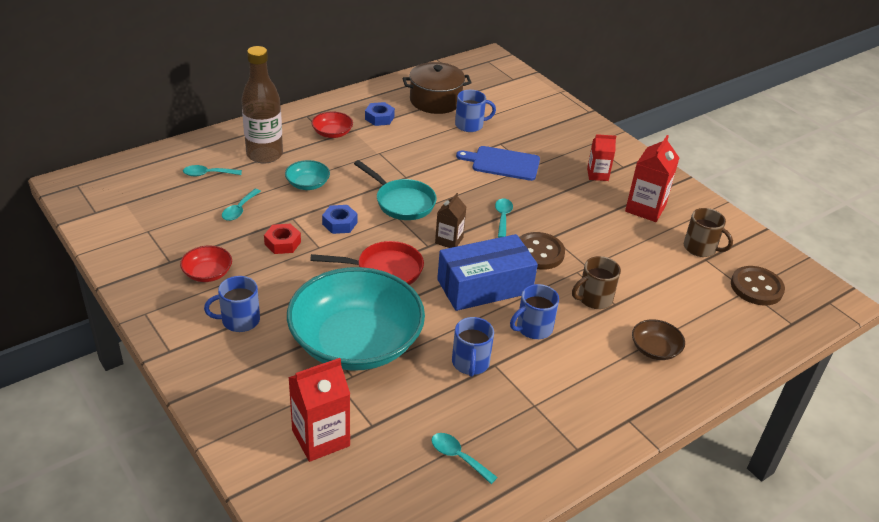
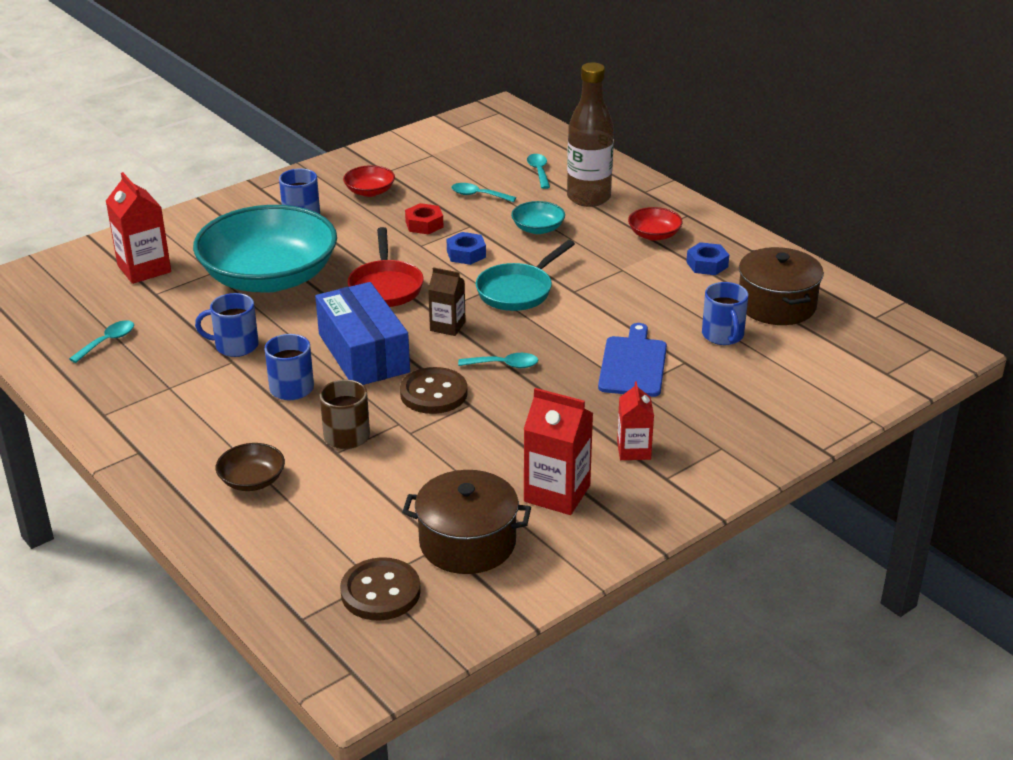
camera: 90 degrees right, 5 degrees down
(700, 248) = (467, 542): brown mug -> brown pot

